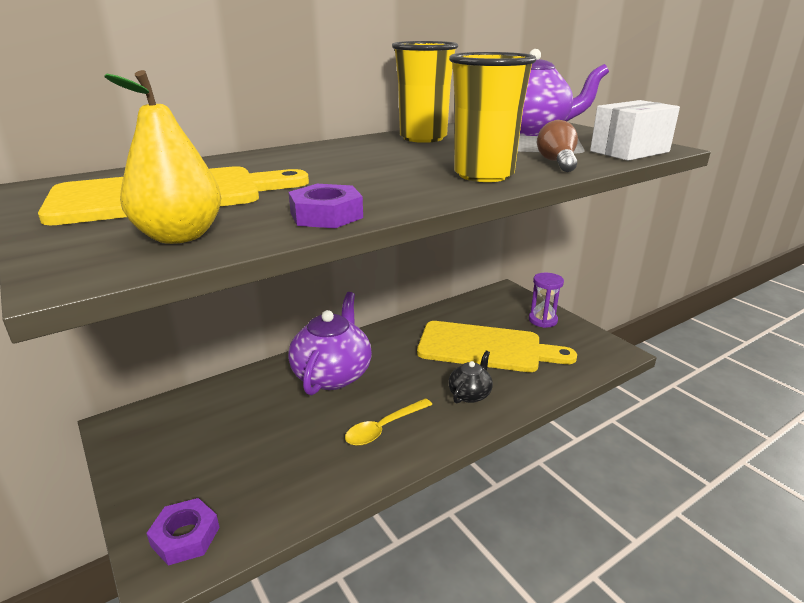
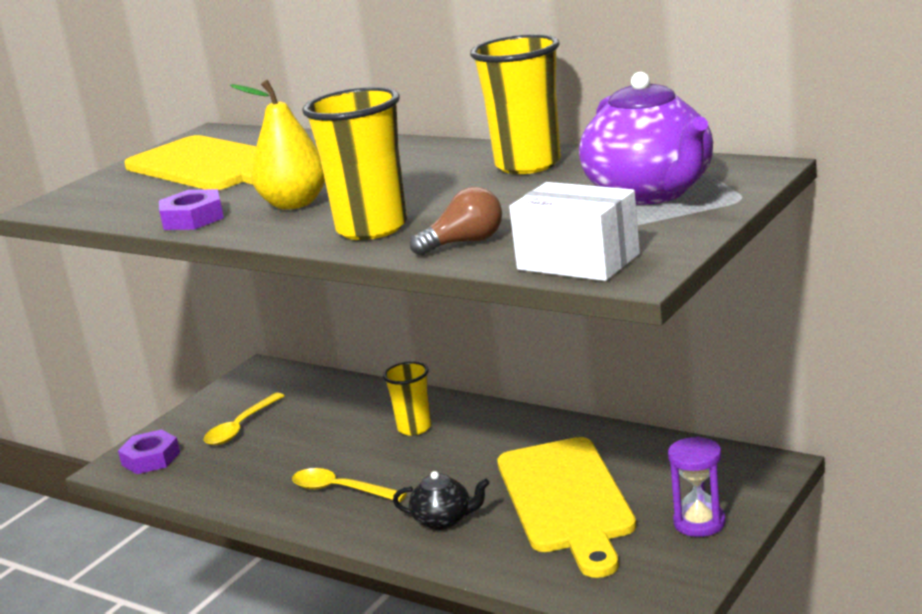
camera: 70 degrees right, 5 degrees down
(179, 236) = (121, 202): yellow pear -> yellow pear (294, 204)
(209, 459) = (240, 427): none -> yellow spoon
(332, 375) = (414, 428): purple teapot -> yellow cup

